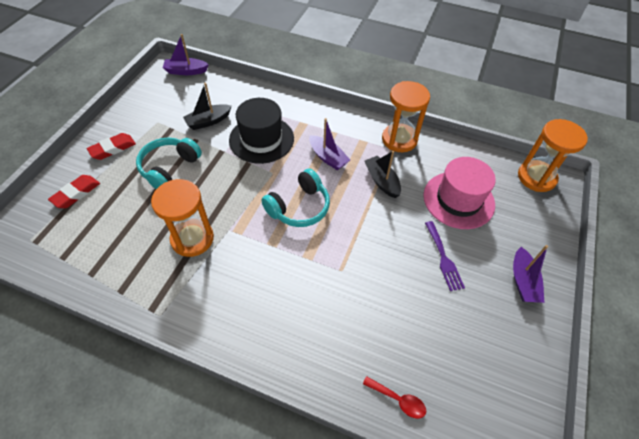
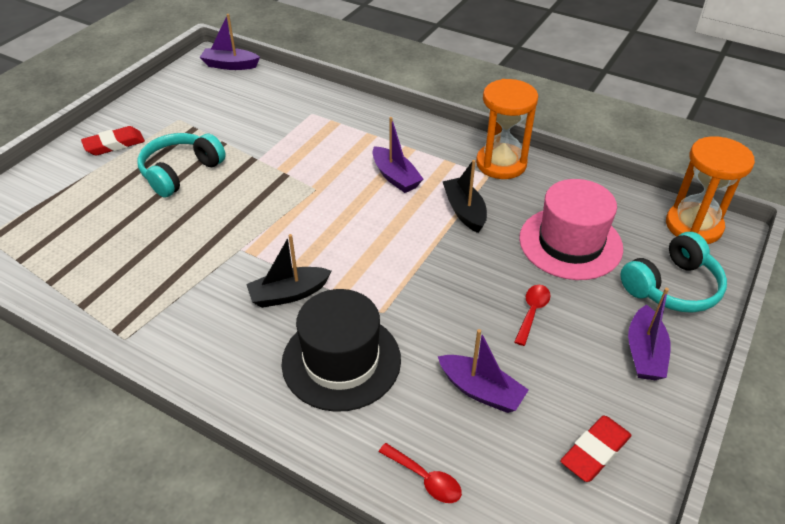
camera: 10 degrees right, 10 degrees down
(76, 193) = (56, 190): red eraser -> red eraser (595, 451)
(192, 239) = (190, 255): orange hourglass -> none
(208, 121) = (245, 123): black boat -> black boat (288, 294)
(261, 139) = (310, 149): black hat -> black hat (341, 361)
(299, 207) = (341, 232): turquoise headphones -> turquoise headphones (672, 287)
(421, 325) = (481, 391): none -> purple boat
(443, 258) = (532, 312): purple fork -> red spoon

